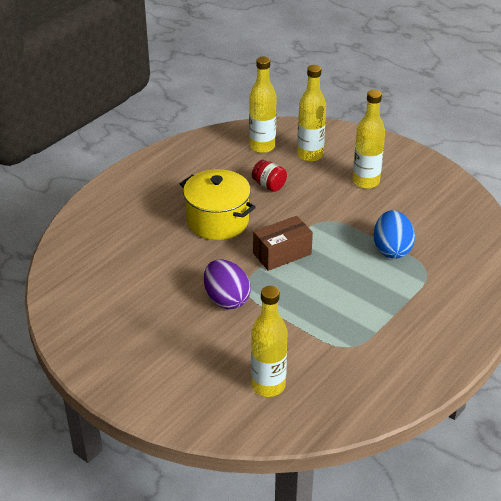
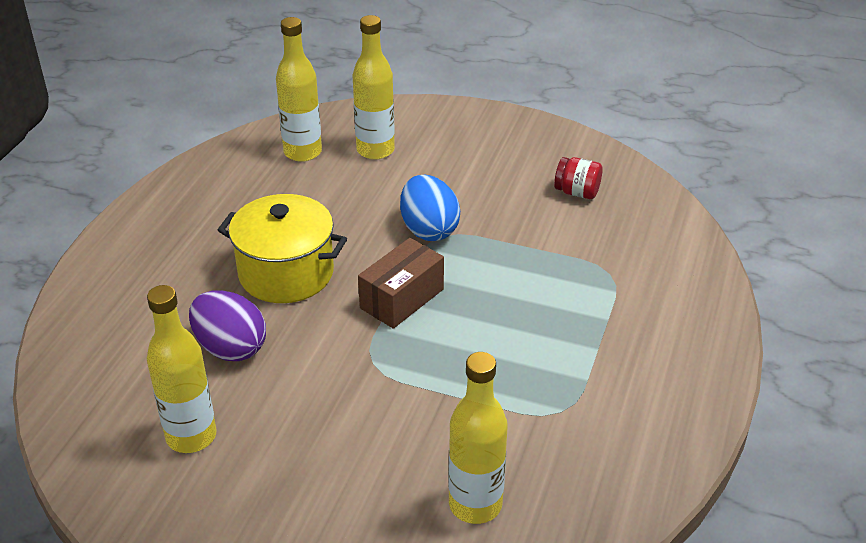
camera: 20 degrees left, 0 degrees up
(226, 299) = (352, 387): purple egg -> purple egg (230, 348)
(269, 185) = (337, 204): red jar -> red jar (577, 192)
(366, 182) = (469, 170): yellow bottle -> yellow bottle (191, 436)
(391, 249) = (549, 255): blue egg -> blue egg (429, 229)

